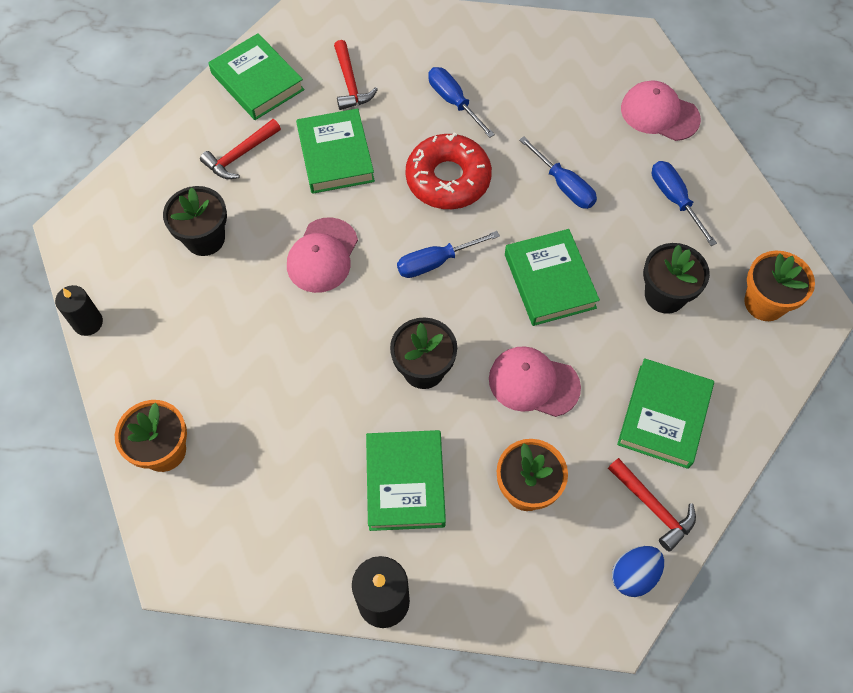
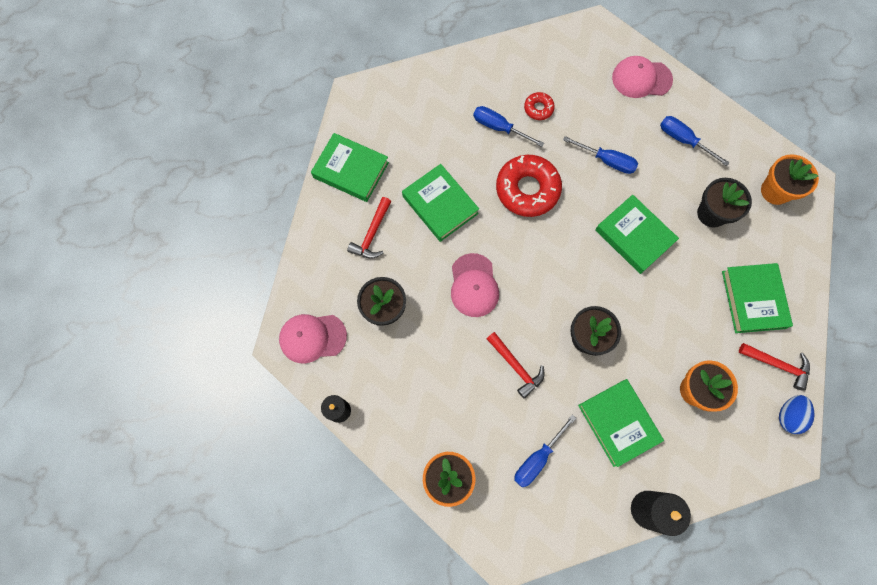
camera: 25 degrees left, 10 degrees up
(350, 83) = (418, 143): red hammer -> red hammer (516, 366)
(435, 262) = (552, 256): blue screwdriver -> blue screwdriver (537, 458)
(513, 99) = (538, 108): none -> red donut
(533, 383) = (661, 314): pink cap -> pink cap (312, 337)

